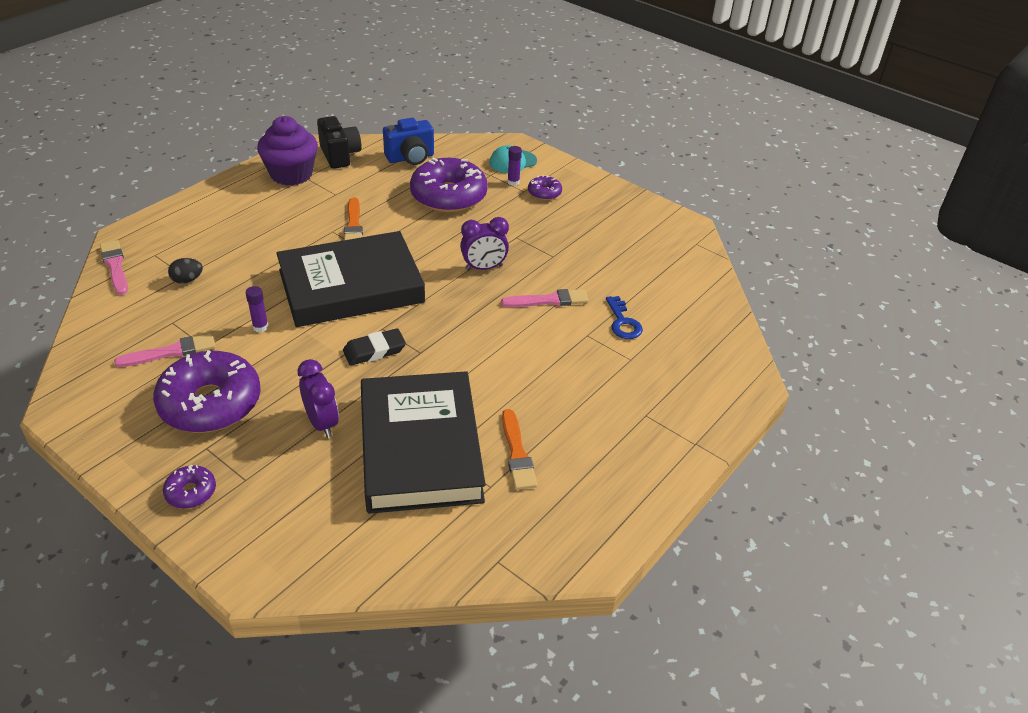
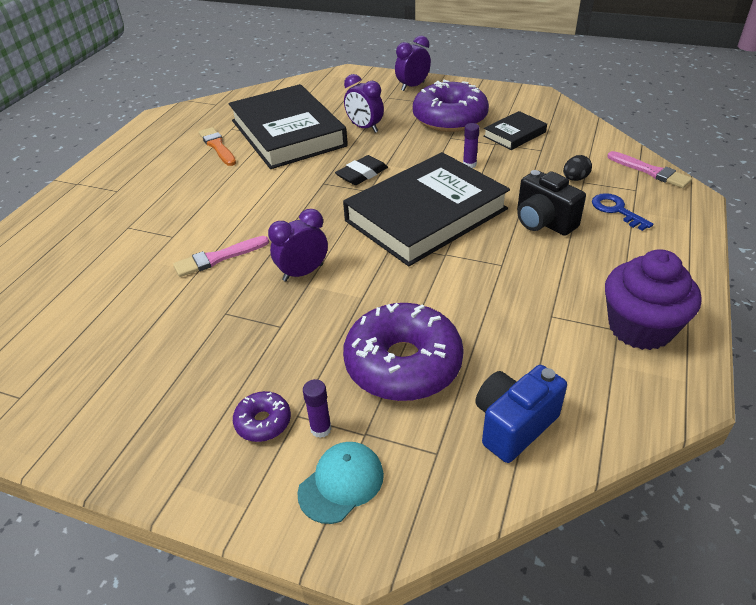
camera: 165 degrees right, 0 degrees up
(171, 352) = (514, 134): pink brush -> black book
(191, 492) = (412, 86): purple donut -> purple clock
(340, 155) = (620, 389): black camera -> black camera (543, 222)
(353, 225) = (486, 279): orange brush -> none
(623, 322) = (134, 258): blue key -> blue key (616, 210)

